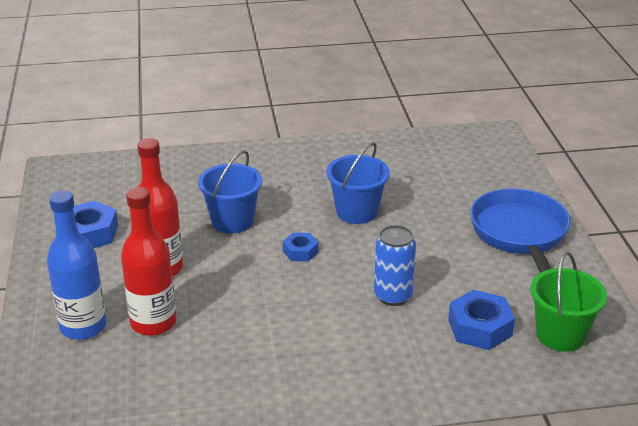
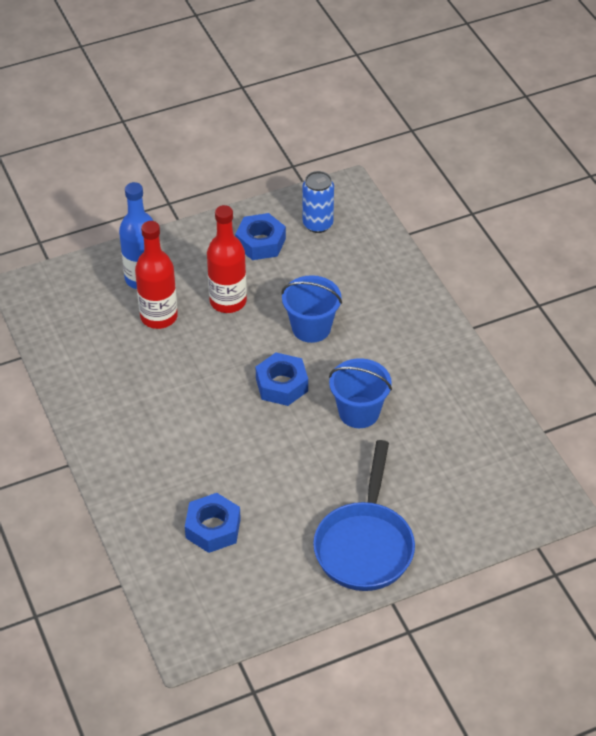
camera: 75 degrees right, 15 degrees up
(300, 251) = (282, 385): blue nut -> blue nut, size x1.68
(393, 296) = (238, 461): blue can -> blue can (317, 224)
(520, 235) = (365, 545): blue pan -> blue pan turned 120 degrees clockwise
(560, 335) = (220, 588): green bucket -> none

